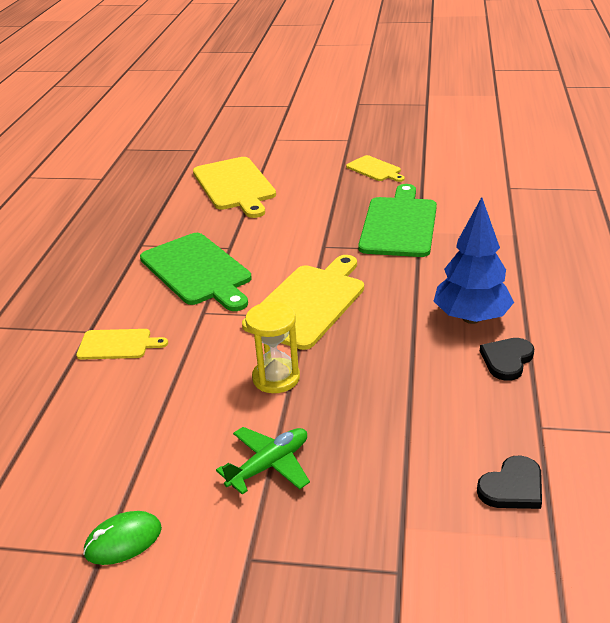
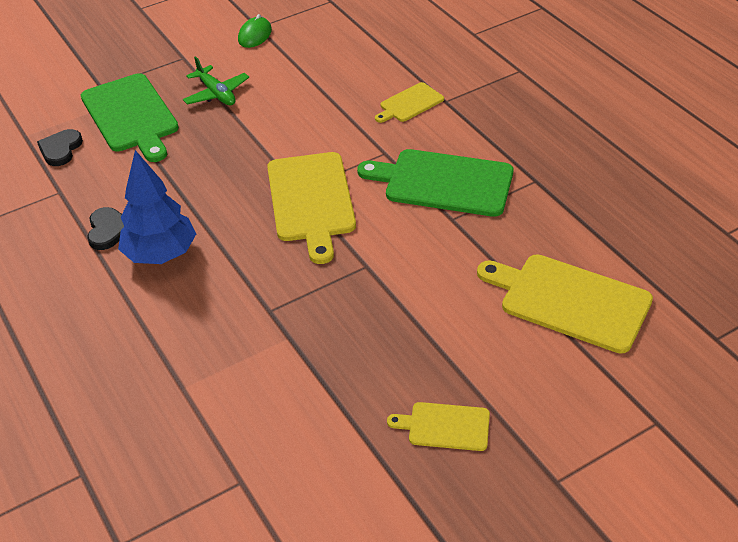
camera: 140 degrees right, 10 degrees up
(269, 465) = (216, 93): green plane -> green plane turned 45 degrees counterclockwise
(276, 378) = (269, 137): yellow hourglass -> none
(399, 224) = (320, 337): green cutting board -> green cutting board (131, 116)

